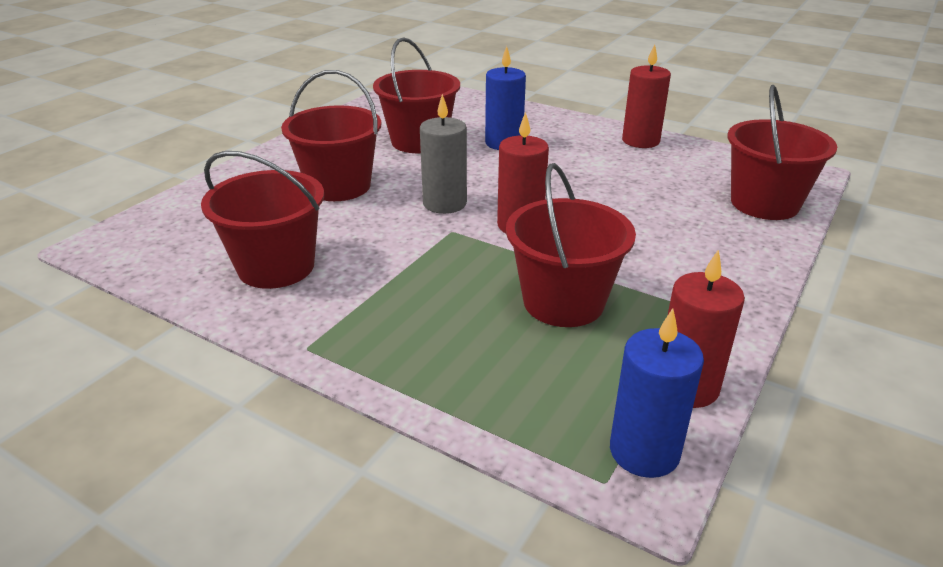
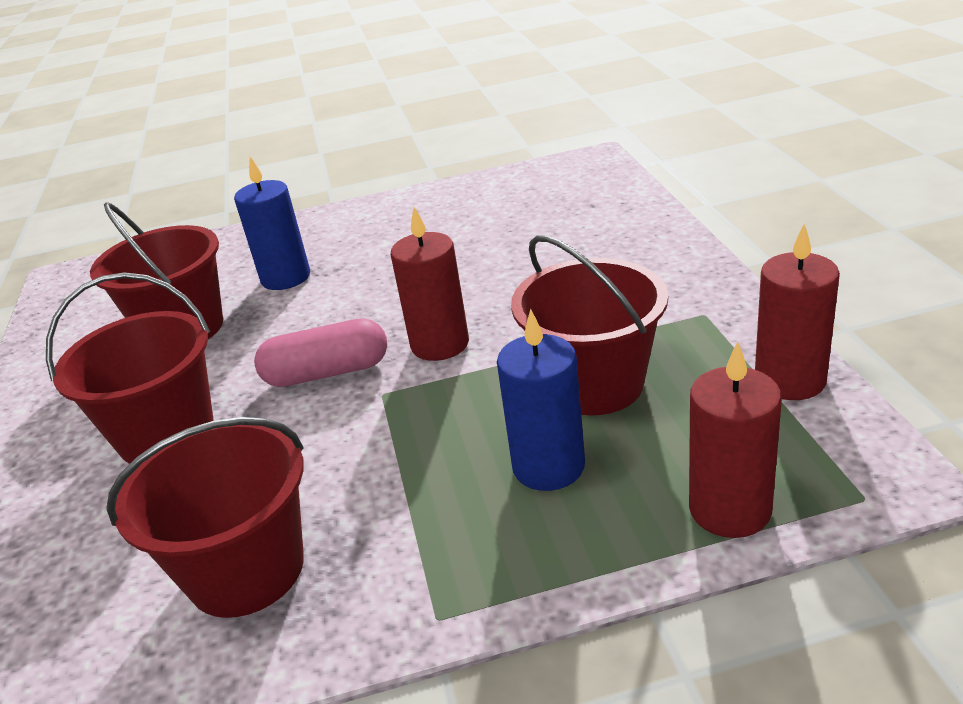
camera: 40 degrees left, 0 degrees up
(444, 203) = (327, 372): grey candle -> pink capsule
(640, 141) = (417, 203): red candle -> red candle (730, 509)
(644, 451) = (848, 452): blue candle -> blue candle (548, 466)
(764, 203) = (602, 201): red bucket -> none

